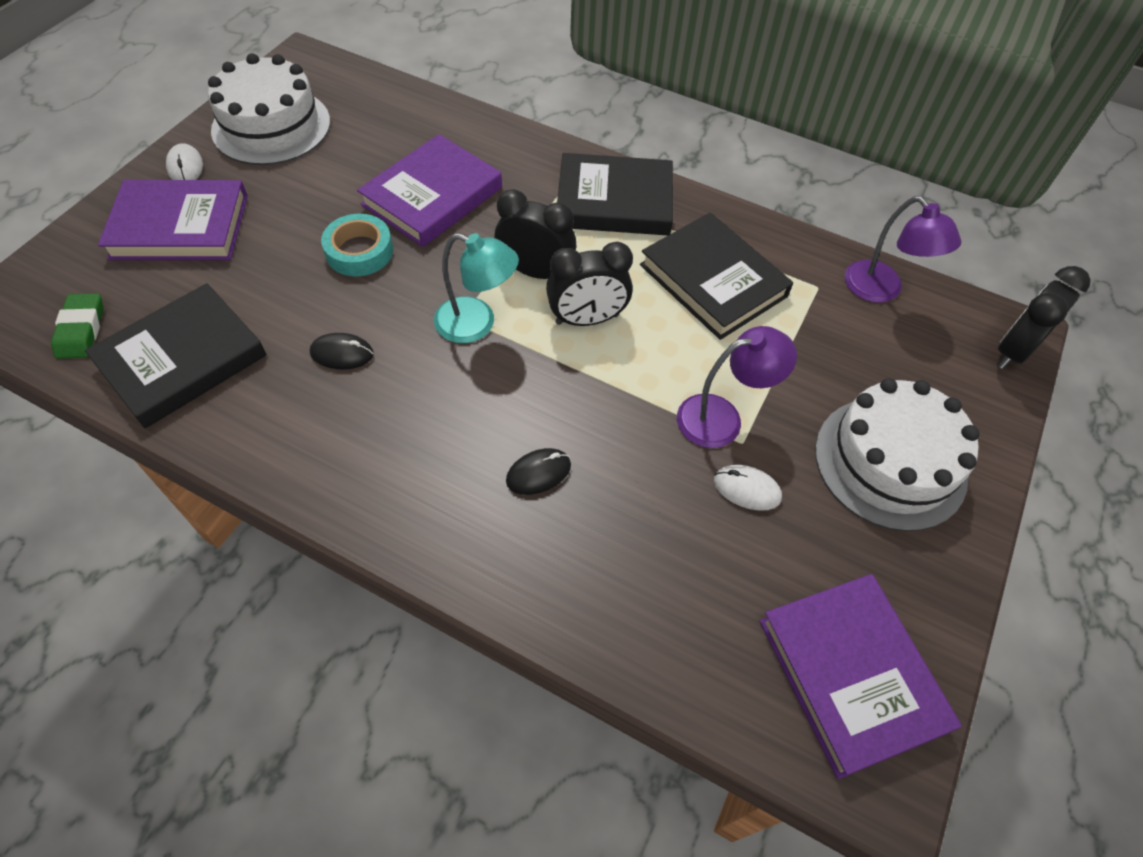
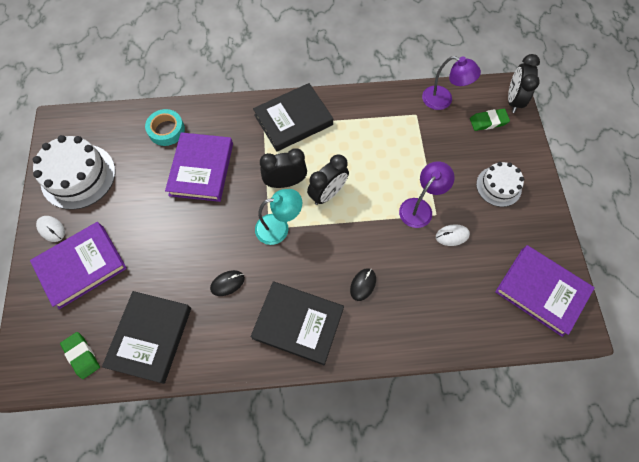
camera: 30 degrees left, 10 degrees up
(359, 251) = (190, 223): turquoise tape -> turquoise tape (166, 130)
(713, 280) = (369, 138): black book -> black book (298, 323)
(890, 462) = (498, 186): white cake -> white cake, size x0.61
(942, 358) = (488, 121): none -> green eraser

